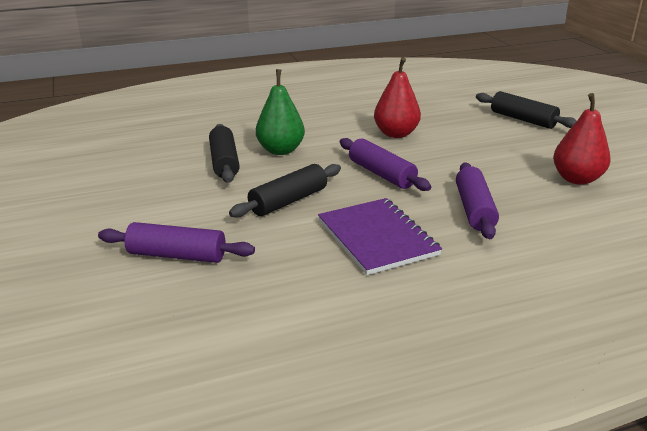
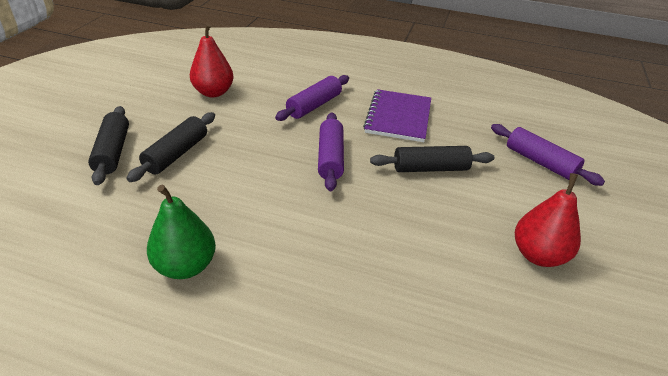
camera: 145 degrees left, 10 degrees up
(224, 162) = (455, 244): black rolling pin -> black rolling pin (176, 154)
(280, 150) = (384, 233): green pear -> green pear (186, 266)
(396, 134) = (247, 196): red pear -> red pear (538, 255)

